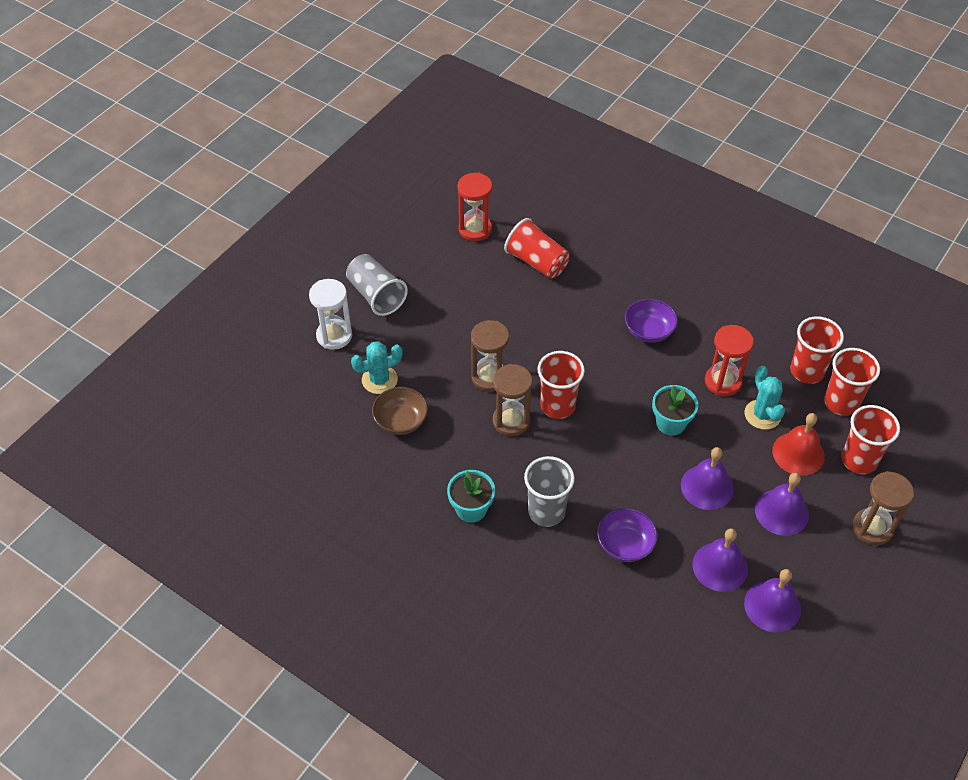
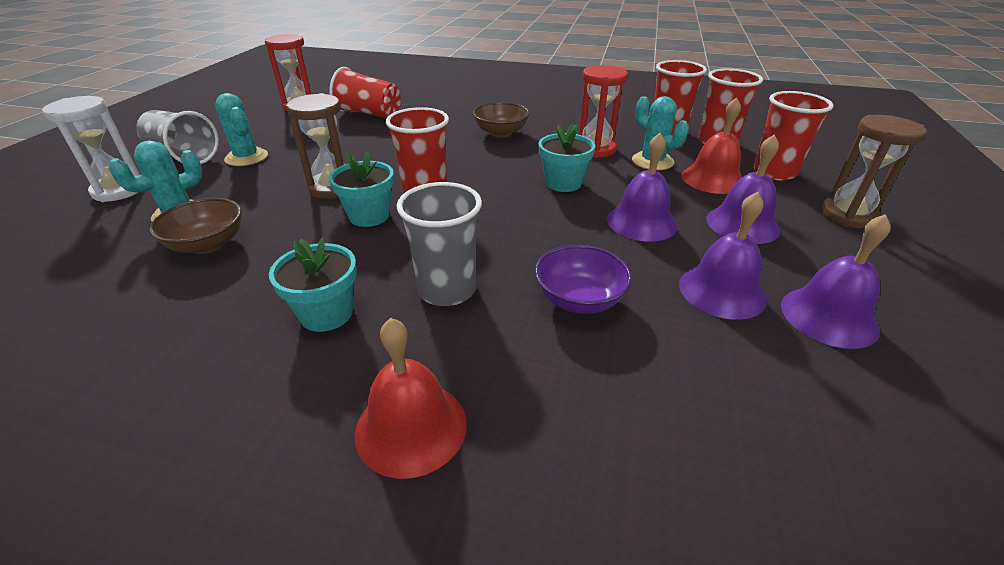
camera: 20 degrees left, 15 degrees down
(425, 313) = (246, 157): none -> turquoise cactus
(503, 598) = (411, 427): none -> red bell
(511, 421) = (369, 216): brown hourglass -> turquoise flower pot
(649, 331) = (501, 133): purple bowl -> brown bowl

